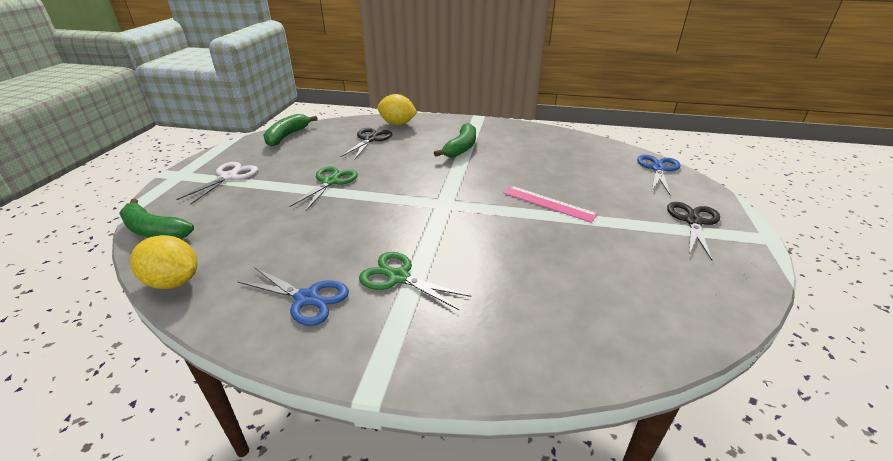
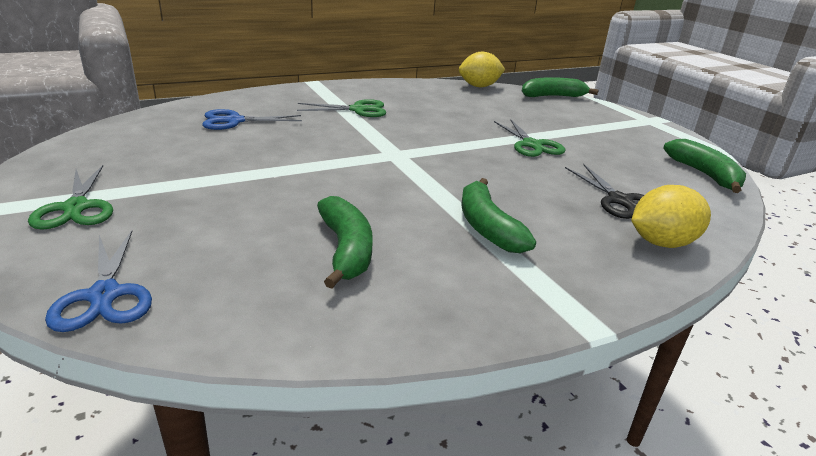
camera: 140 degrees right, 5 degrees down
(229, 177) = (615, 128): white scissors -> none
(307, 298) = (396, 94): blue scissors -> blue scissors (235, 121)
(541, 157) = (346, 250): none -> green banana
(548, 203) = (283, 182): pink ruler -> none
(693, 221) = (76, 208): black scissors -> green scissors

